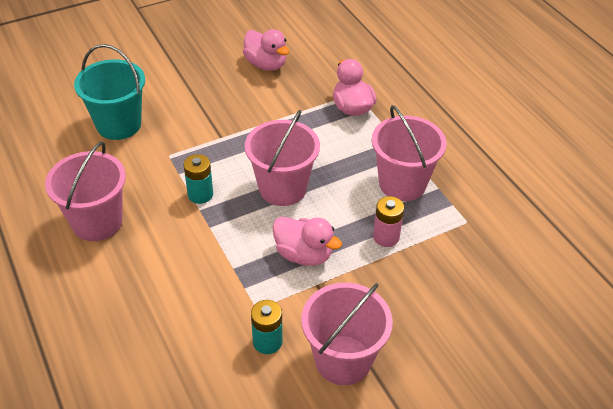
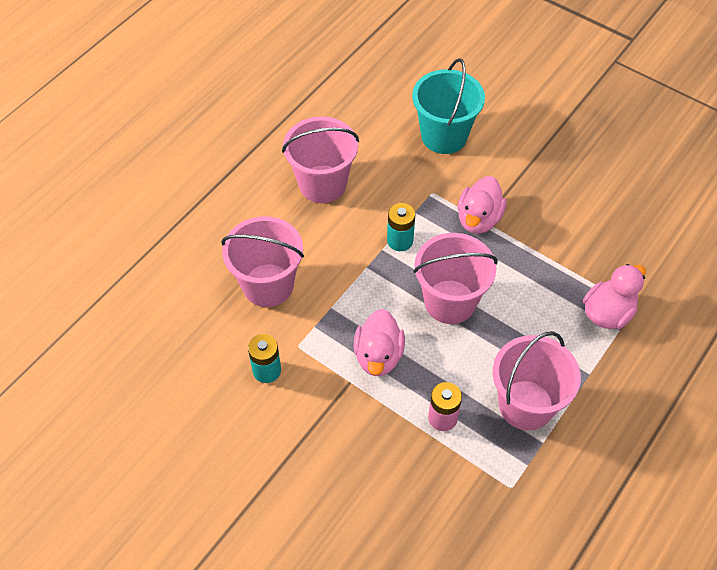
camera: 65 degrees right, 10 degrees up
(266, 64) = (616, 207): pink duck -> pink duck (479, 219)
(343, 360) = (278, 438): pink bucket -> pink bucket (268, 285)

